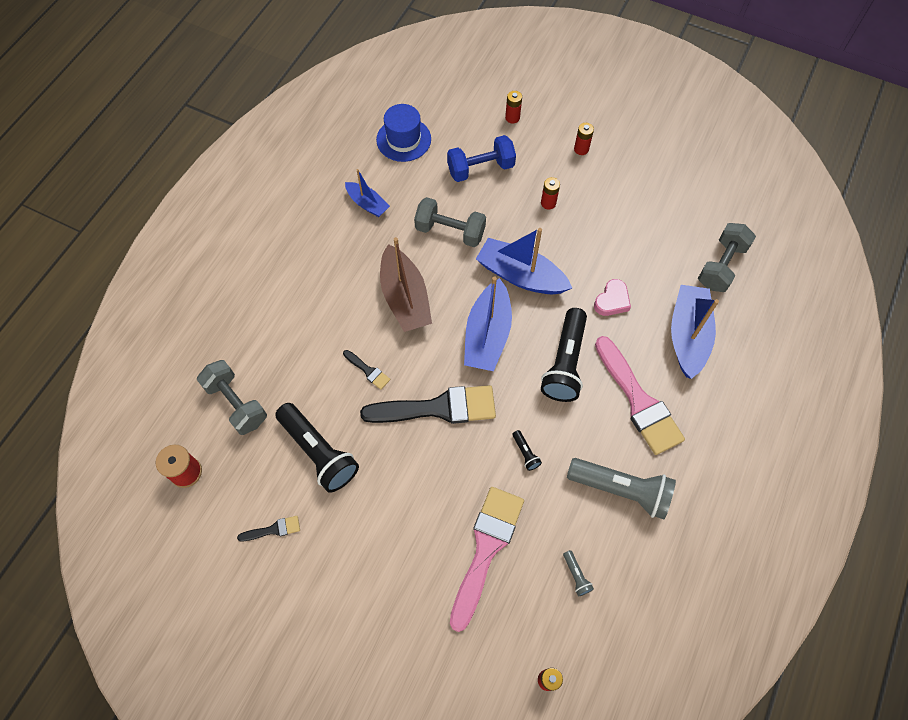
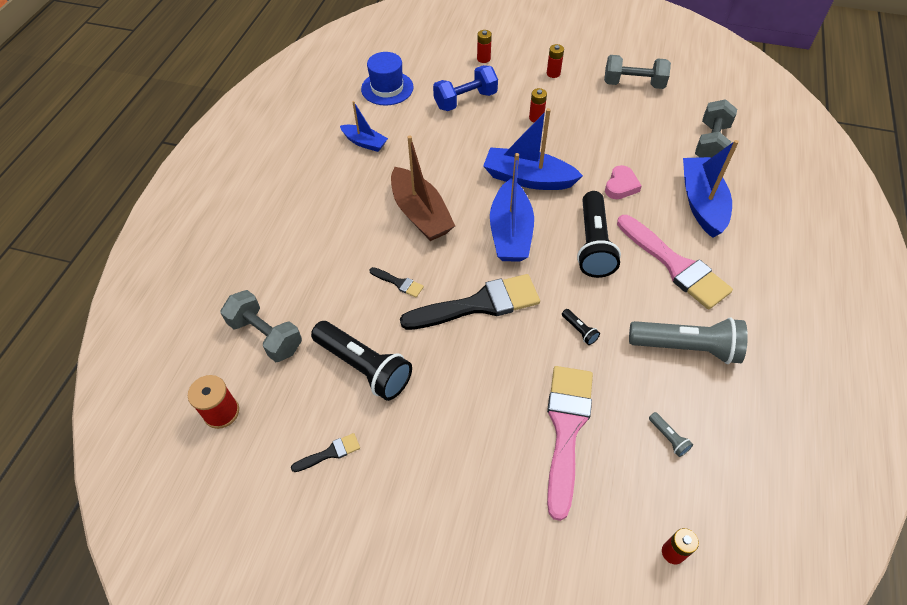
camera: 10 degrees left, 10 degrees down
(450, 231) = (450, 153): grey dumbbell -> grey dumbbell (633, 84)

